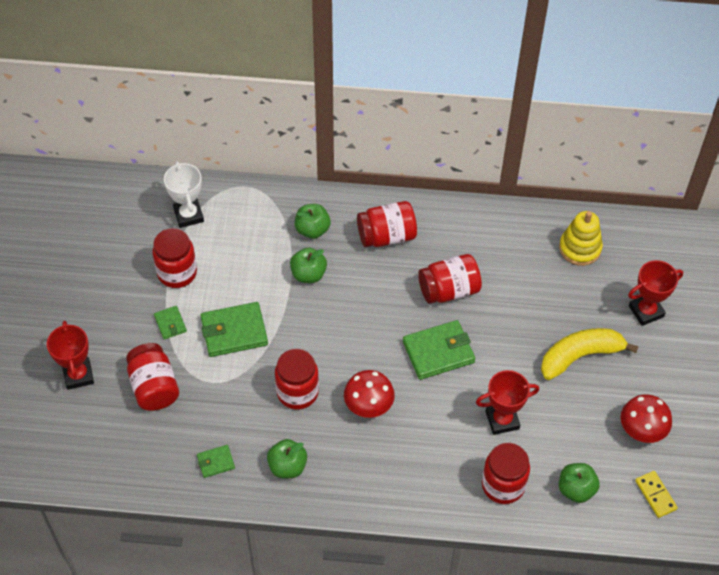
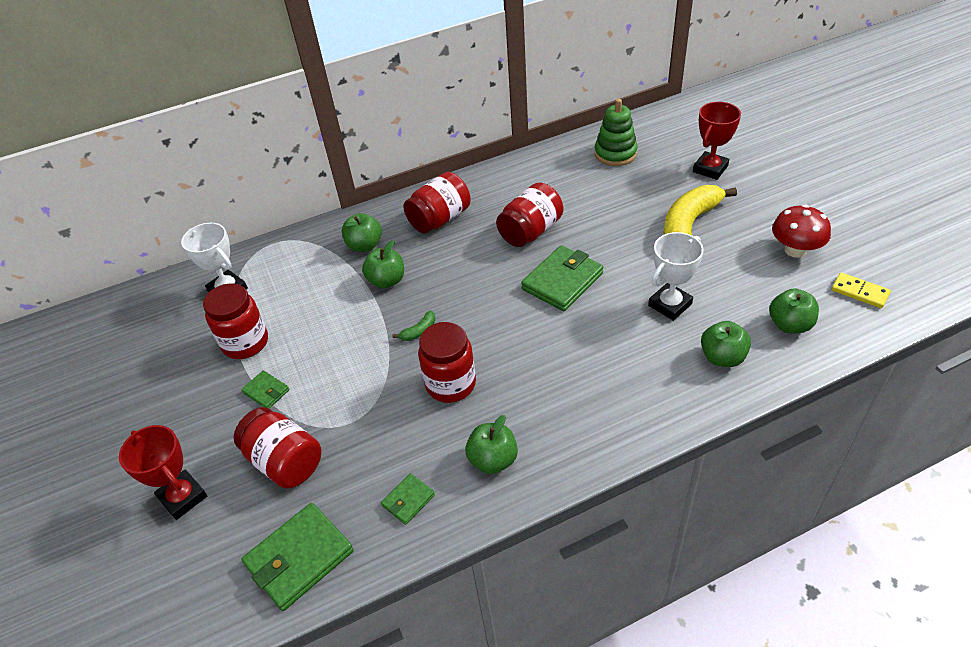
camera: 25 degrees left, 10 degrees down
(234, 332) = (343, 364): green wallet -> green wallet (299, 558)
(304, 334) = (419, 331): none -> green banana
(368, 405) = (533, 358): red mushroom -> none
(502, 420) = (670, 305): red trophy -> white trophy
(503, 485) = (722, 357): red jar -> green apple
(580, 248) = (615, 153): yellow stacking toy -> green stacking toy

